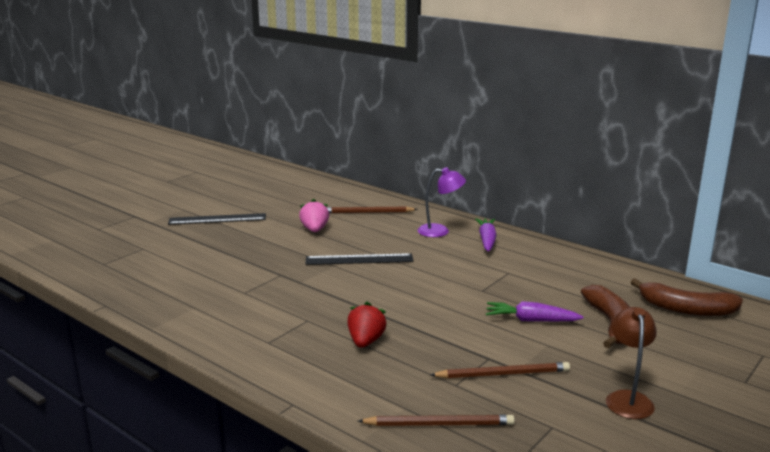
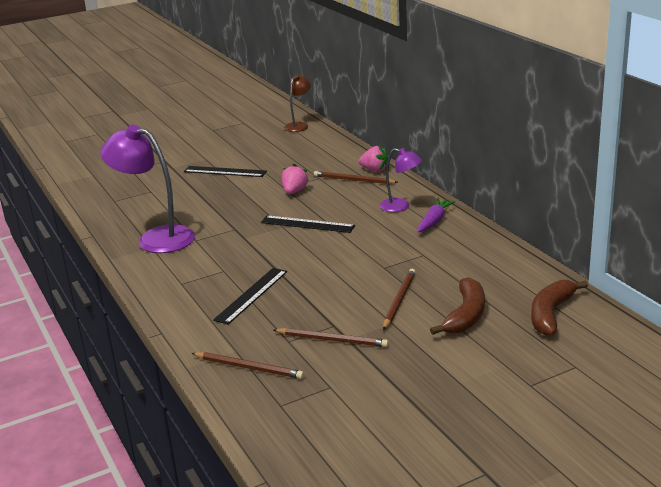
camera: 25 degrees right, 5 degrees up
(192, 297) = (156, 238): none -> purple lamp
(366, 341) = (251, 295): red strawberry -> black ruler
(380, 201) = (374, 170): none -> pink strawberry
(531, 320) = (399, 300): purple carrot -> brown pencil
(627, 398) = (412, 378): brown lamp -> brown lamp (299, 125)
(686, 309) = (551, 314): brown banana -> brown banana turned 75 degrees clockwise

